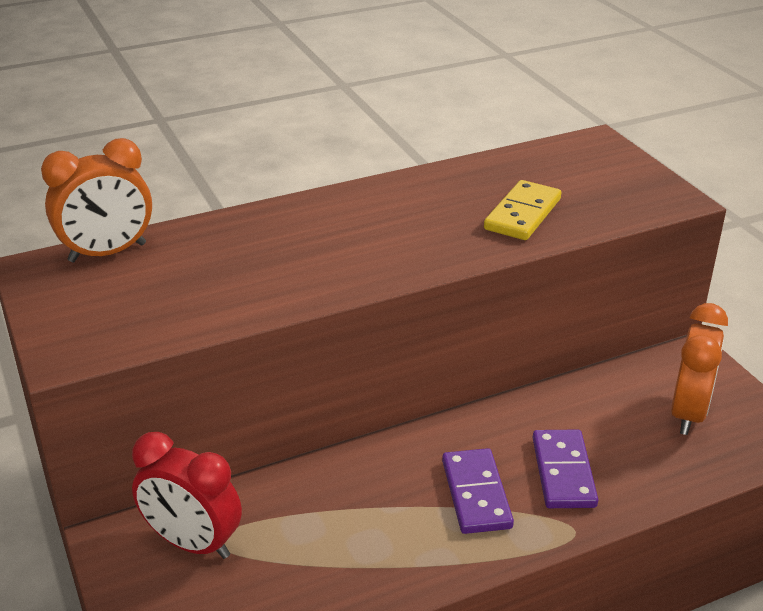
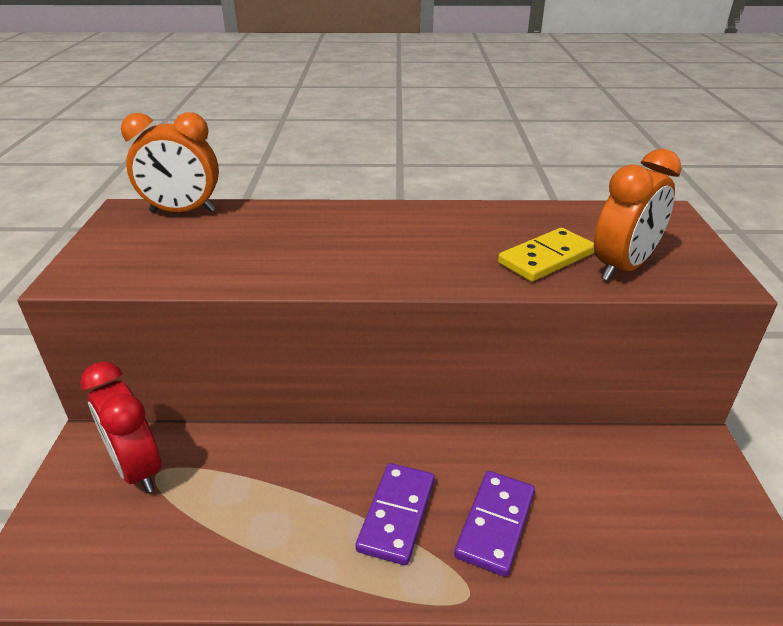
camera: 25 degrees right, 0 degrees up
(688, 413) = (666, 507): orange clock -> orange clock (622, 267)

